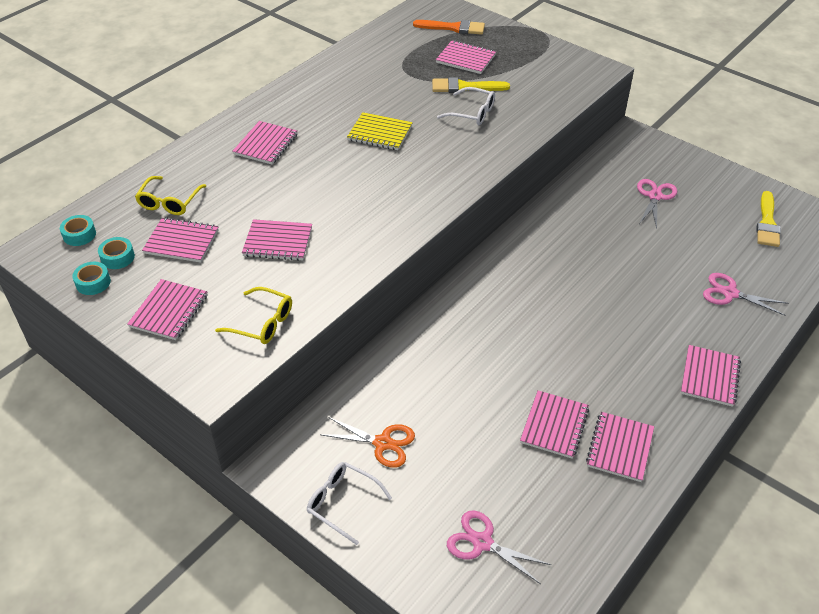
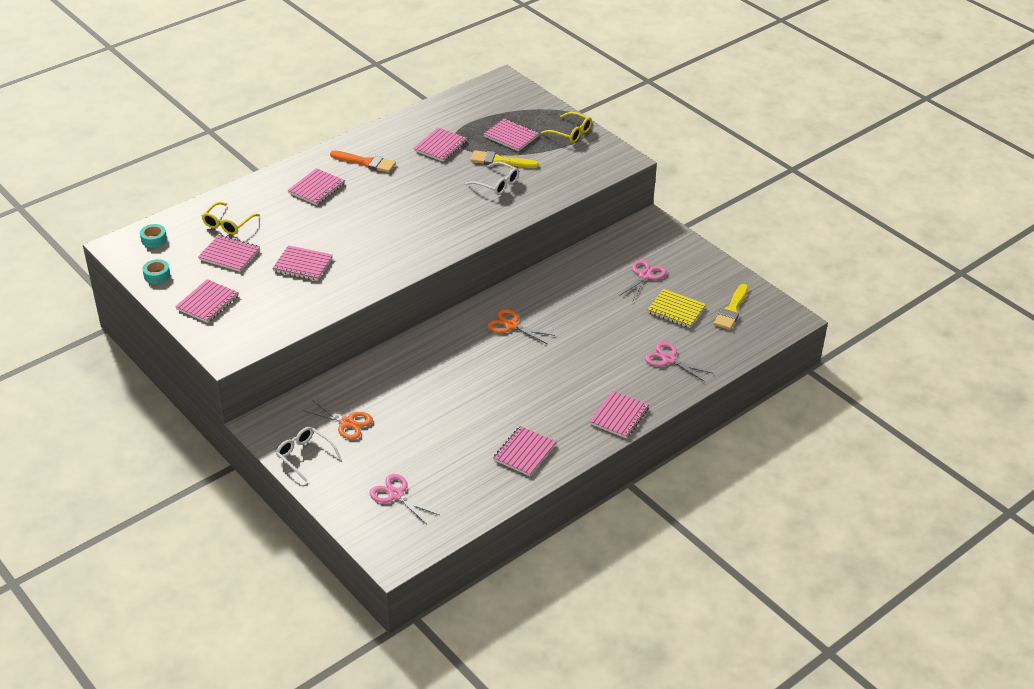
camera: 10 degrees right, 5 degrees down
(117, 257) = (179, 260): turquoise tape -> none
(262, 323) = (273, 320): yellow glasses -> yellow glasses (570, 133)
(380, 133) = (413, 191): yellow notebook -> yellow notebook (676, 310)
(453, 28) = (512, 106): orange brush -> orange brush (366, 162)
(533, 278) = (511, 325): none -> orange scissors
(554, 425) = (481, 431): pink notebook -> pink notebook (440, 146)

